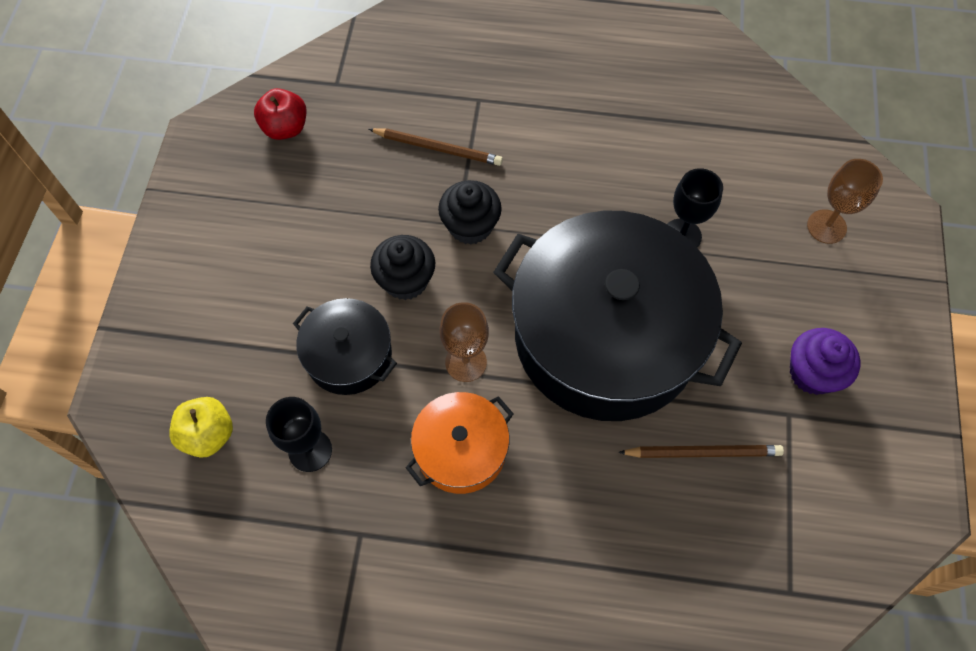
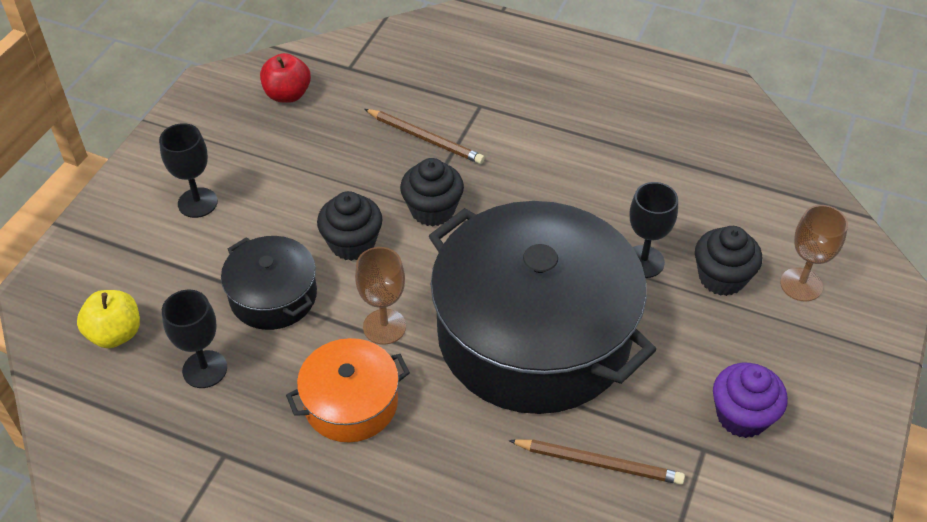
camera: 15 degrees right, 15 degrees down
(238, 271) = (197, 203): none -> black goblet
(755, 236) = (721, 278): none -> black cupcake

